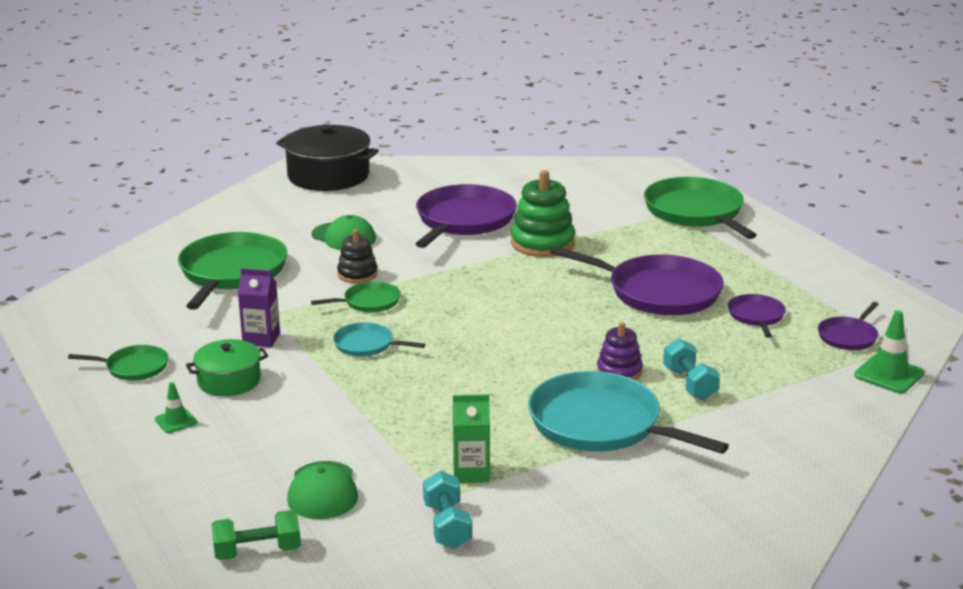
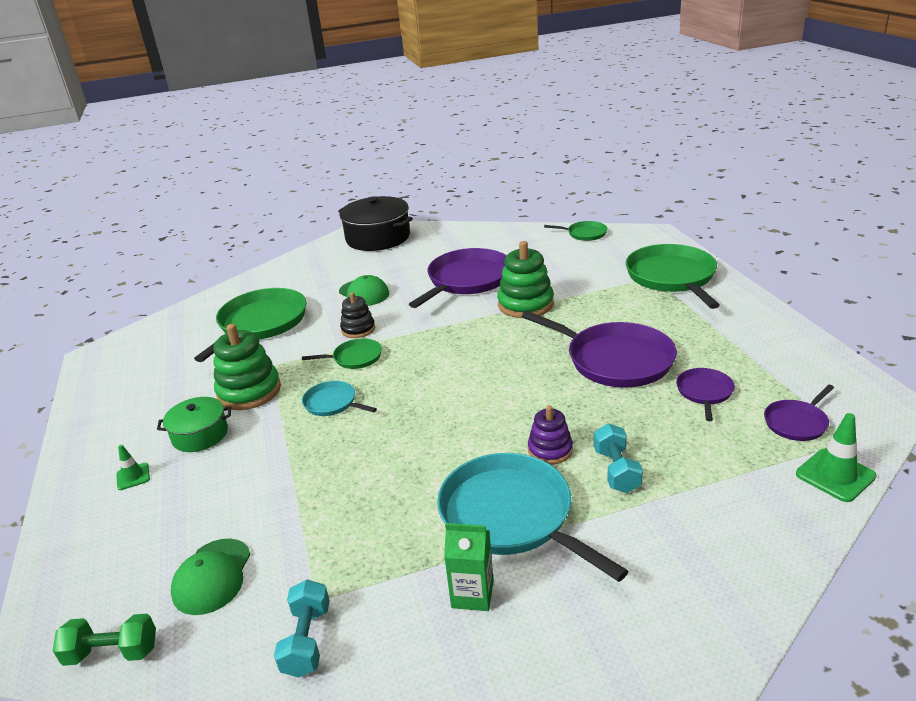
camera: 15 degrees right, 5 degrees up
(134, 367) = (134, 415): green pan -> green pan (584, 234)
(261, 339) = (249, 391): purple carton -> green stacking toy
(471, 472) = (360, 567): green carton -> green carton (472, 594)

